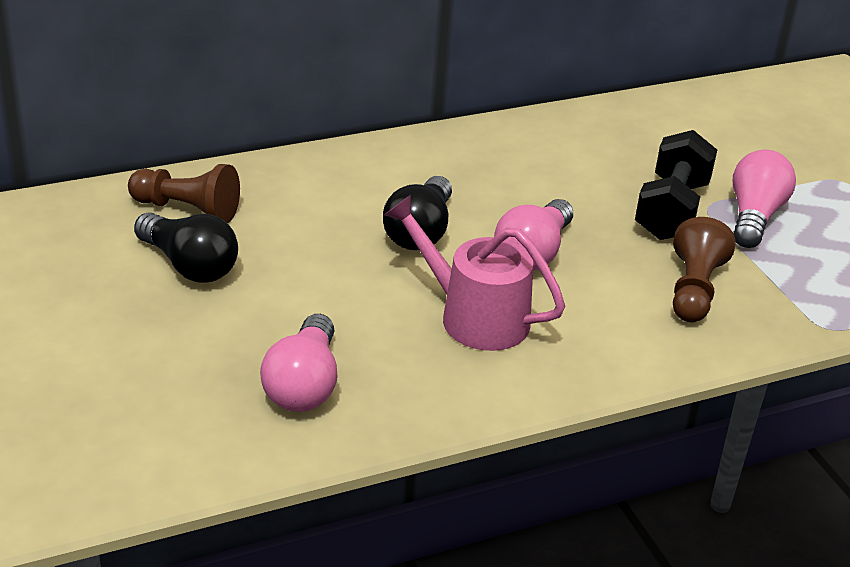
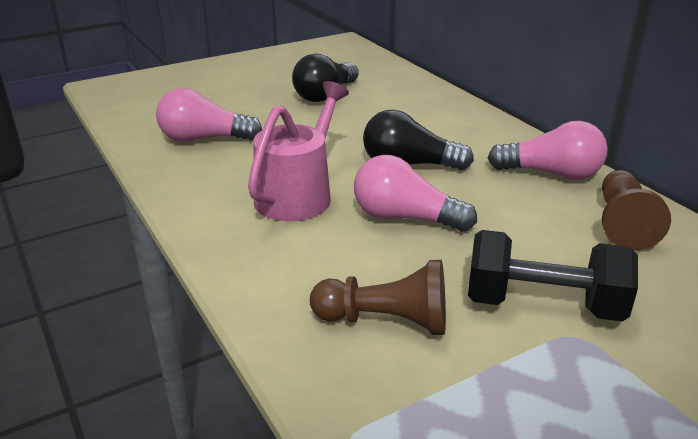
camera: 85 degrees right, 5 degrees down
(187, 210) = (388, 88): brown pawn -> brown pawn (622, 224)
(754, 216) = (581, 380): pink light bulb -> pink light bulb (551, 174)

